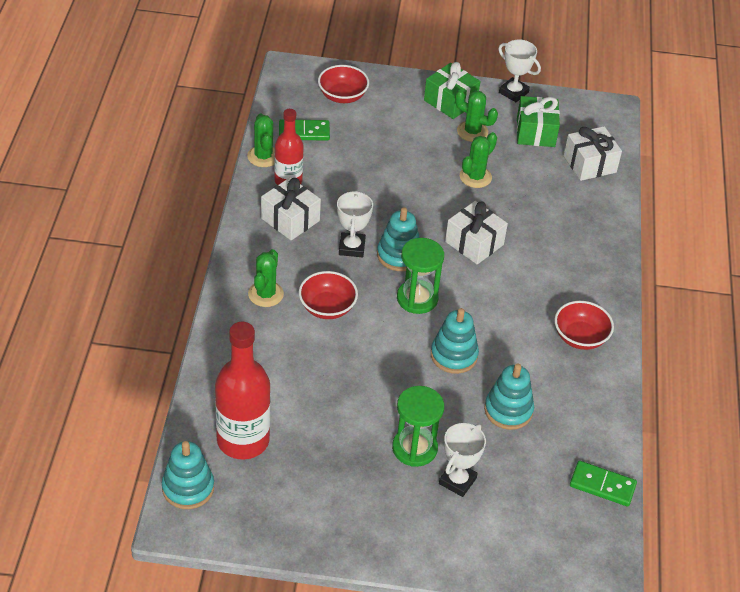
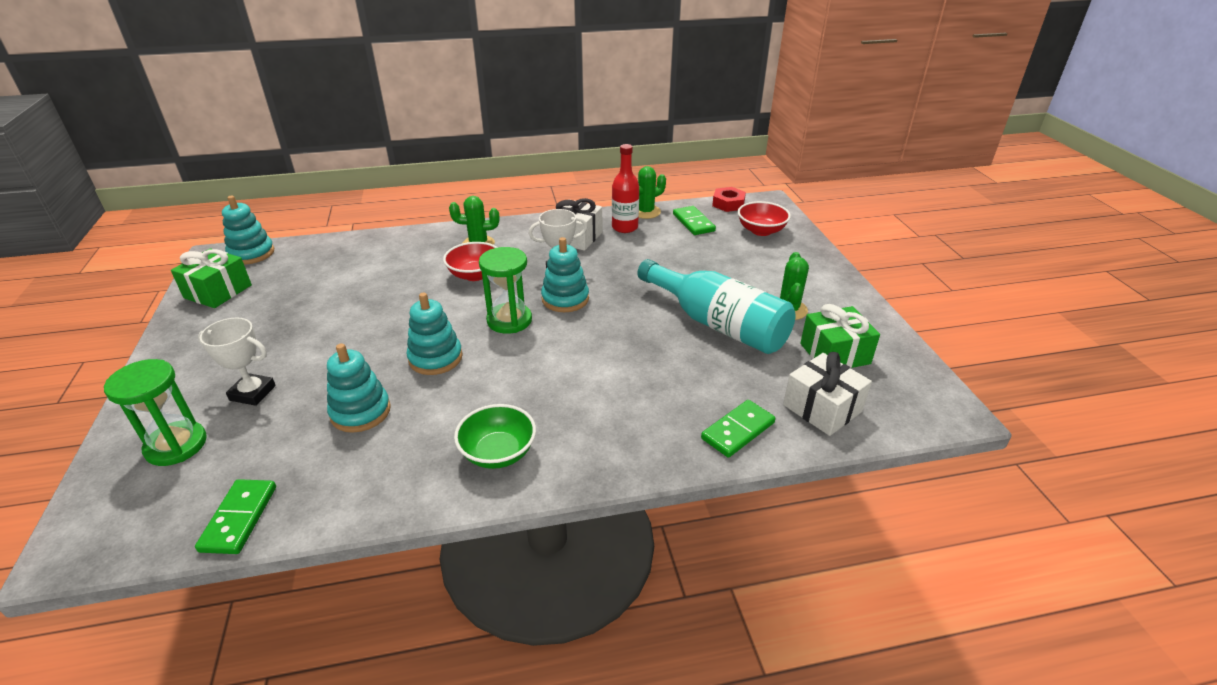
camera: 75 degrees right, 10 degrees down
(243, 440) = (304, 266): red bottle -> none
(278, 96) = (728, 204): none -> red nut
(414, 448) = (299, 356): green hourglass -> green hourglass (176, 445)
(450, 101) = (820, 288): green gift -> green gift (218, 291)
(474, 243) = (613, 342): white gift -> none
(475, 177) = (718, 324): green cactus -> turquoise bottle
(513, 92) = (885, 325): white trophy -> none
(580, 337) = (498, 453): red bowl -> green bowl
(598, 212) = (738, 431): none -> green domino

